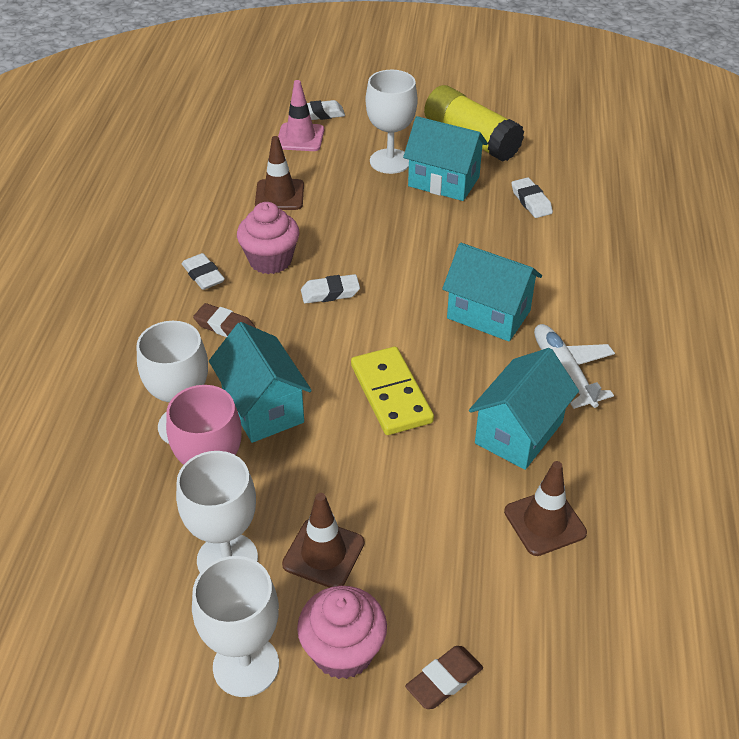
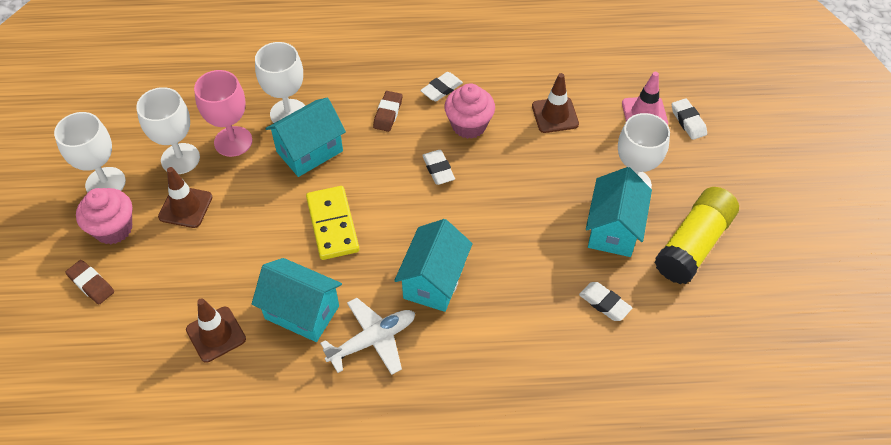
camera: 80 degrees right, 10 degrees up
(391, 394) = (333, 224): yellow domino -> yellow domino turned 75 degrees counterclockwise
(531, 201) = (604, 303): white eraser -> white eraser turned 75 degrees clockwise

